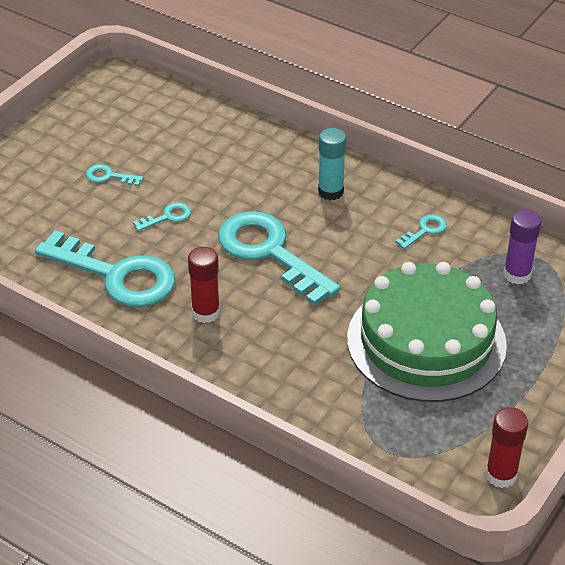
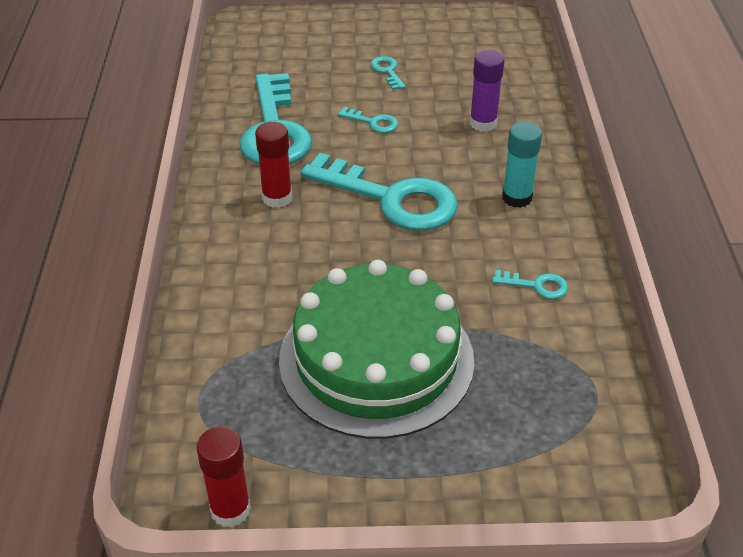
camera: 55 degrees right, 0 degrees up
(269, 252) = (392, 199): turquoise key -> turquoise key turned 105 degrees clockwise
(517, 275) = (548, 387): purple glue stick -> purple glue stick (483, 123)

